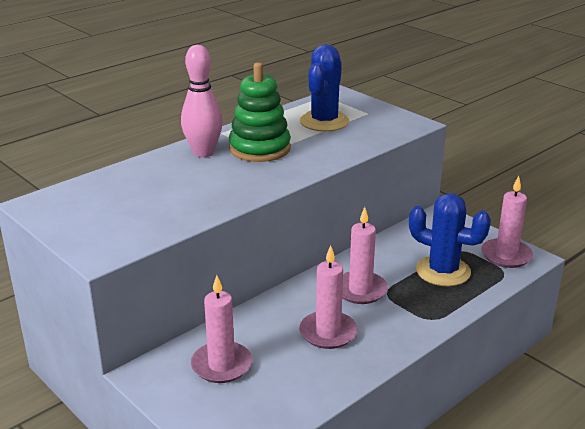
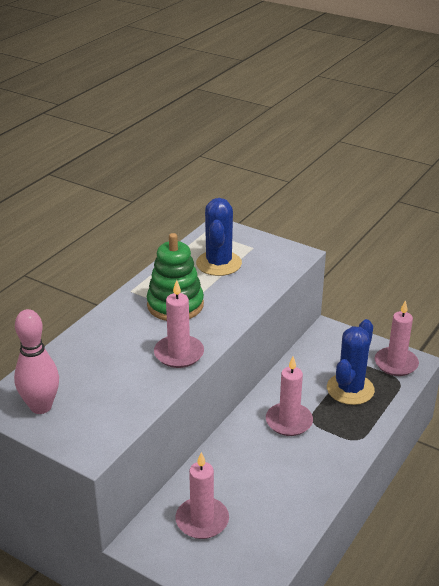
camera: 15 degrees left, 5 degrees up
(203, 153) = (126, 318): pink bowling pin -> pink bowling pin (41, 406)
(328, 332) = (278, 470): pink candle -> pink candle (179, 354)
(443, 271) = (350, 389): blue cactus -> blue cactus turned 75 degrees counterclockwise

